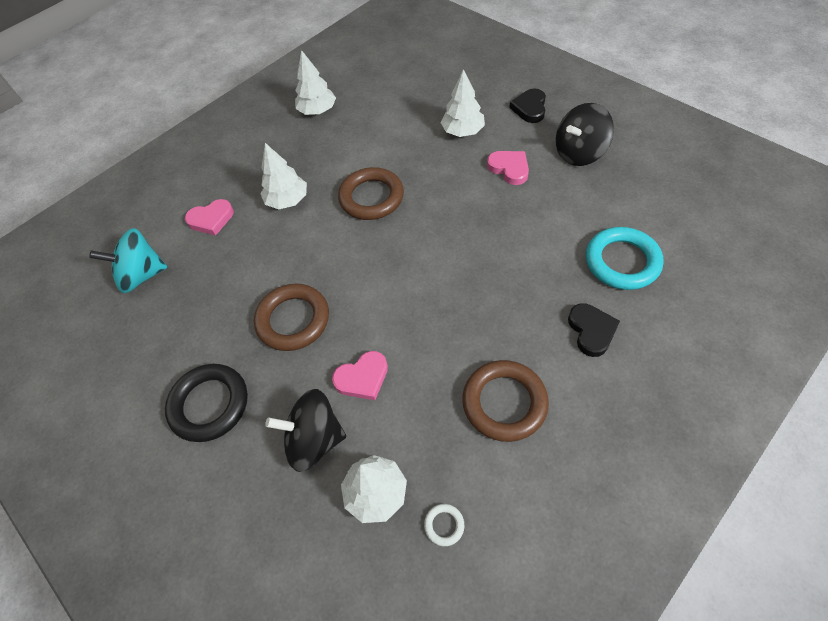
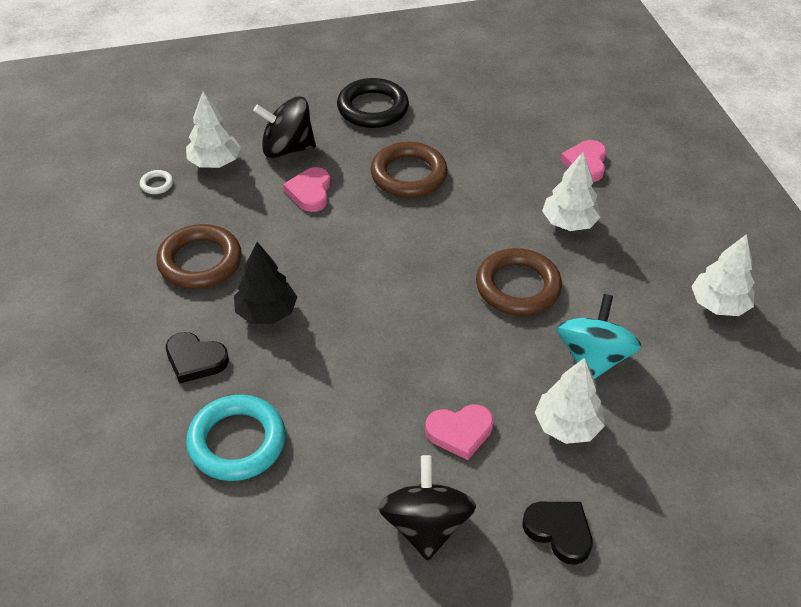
camera: 115 degrees right, 10 degrees down
(142, 275) = (546, 106): turquoise spinning top -> turquoise spinning top (593, 358)
(314, 439) = (287, 148): black spinning top -> black spinning top turned 120 degrees counterclockwise
(512, 318) = (266, 312): none -> black tree

